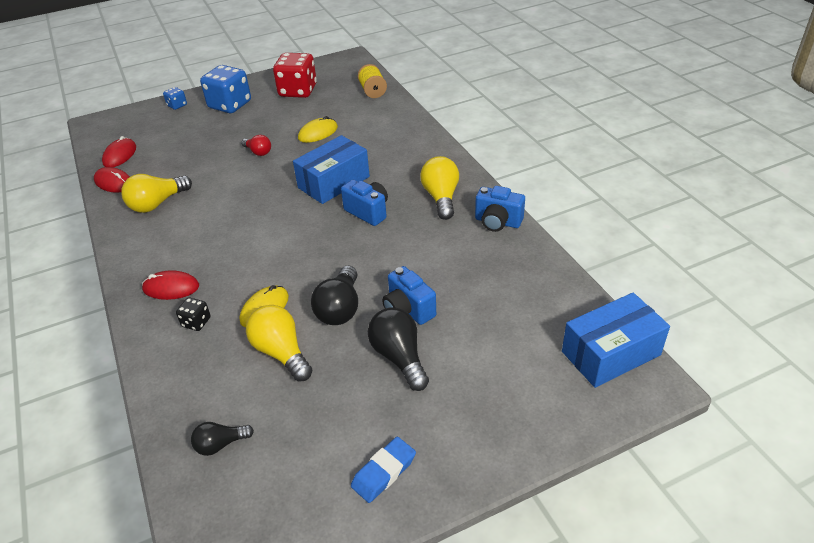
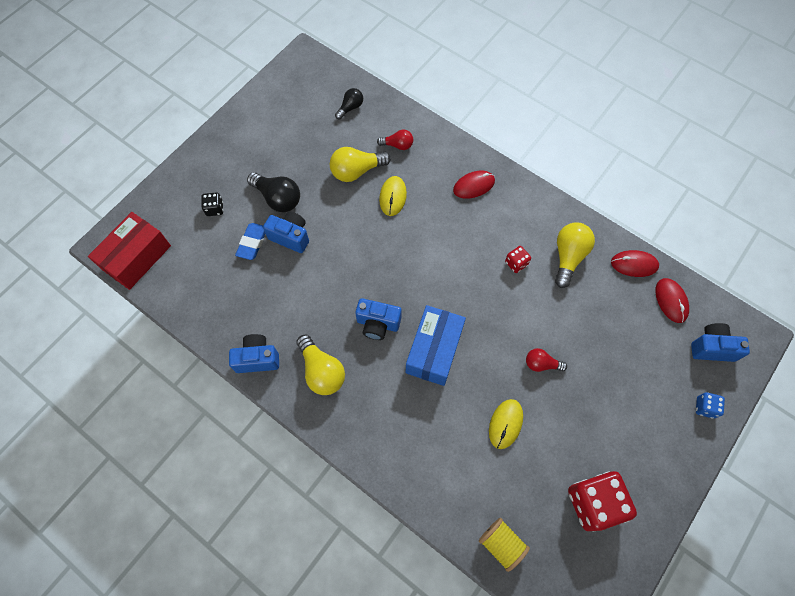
camera: 150 degrees right, 25 degrees up
(130, 126) = (712, 348): none -> blue camera
(196, 322) = (430, 168): black dice -> black dice (215, 209)
(205, 213) = (516, 263): none -> red dice
(207, 364) = (397, 145): none -> red light bulb
(230, 105) = (647, 435): blue dice -> none
(281, 352) = (357, 171): yellow light bulb -> yellow light bulb turned 135 degrees clockwise
(340, 308) = (340, 218): black light bulb -> none
(384, 472) = (252, 129): blue eraser -> blue eraser (252, 243)
(610, 353) = (137, 258): blue box -> red box

